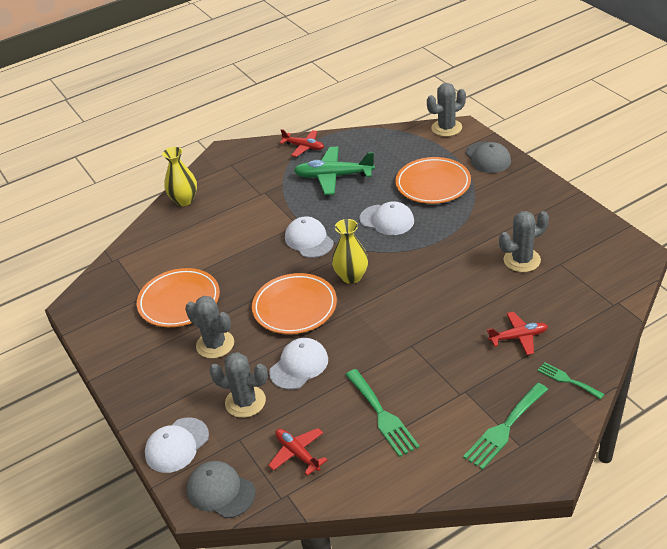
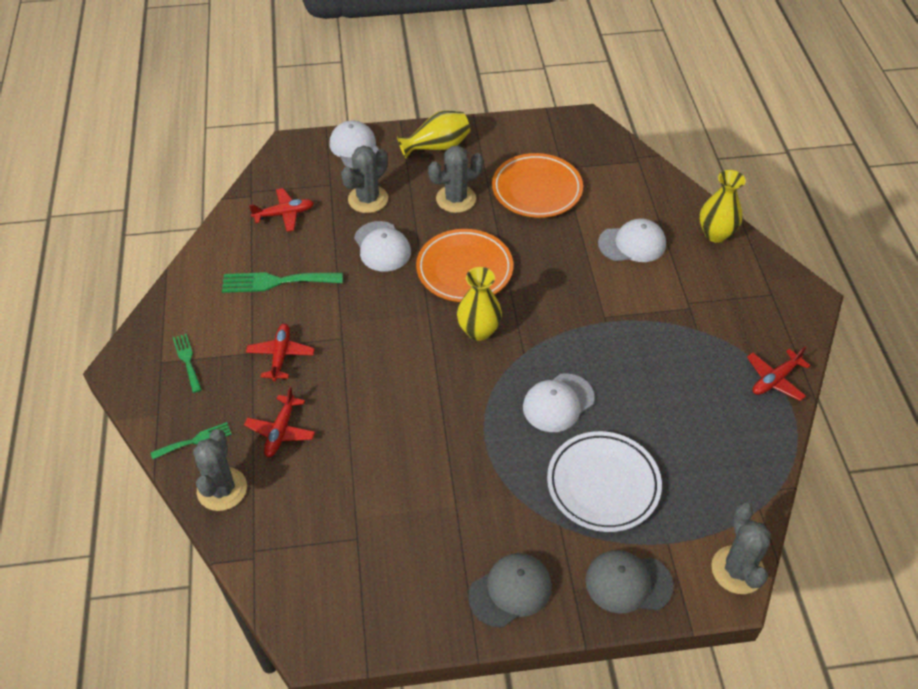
camera: 110 degrees right, 10 degrees up
(149, 385) = (437, 146): none -> yellow vase
(220, 491) = (288, 160): grey cap -> grey cap (510, 591)
(309, 240) = (568, 317): white cap -> white cap (632, 244)
(333, 176) = (685, 385): green plane -> none
(433, 184) = (603, 484): orange plate -> white plate
(454, 372) = (281, 355): none -> red plane
(504, 428) = (187, 360): green fork -> green fork, size x0.59
(522, 260) = (391, 502): grey cactus -> grey cactus (222, 489)

